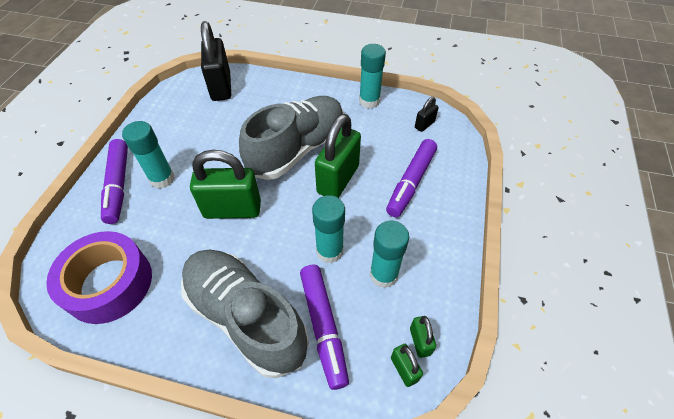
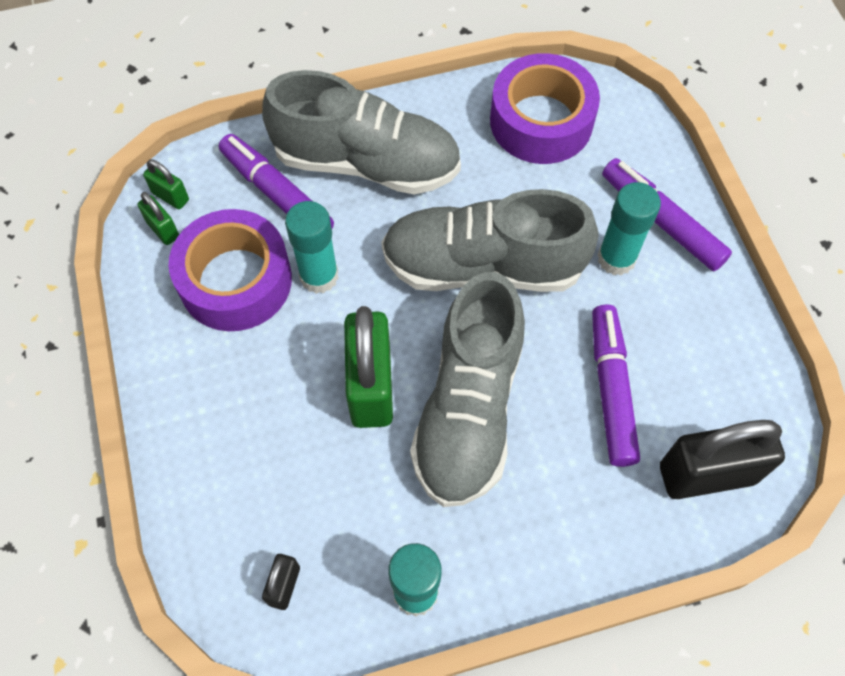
camera: 150 degrees right, 10 degrees up
(221, 87) = (706, 474): black padlock -> black padlock turned 60 degrees counterclockwise
(232, 209) = (483, 266): green padlock -> grey shoe
(383, 275) = (235, 280): turquoise glue stick -> purple tape
(411, 182) = (257, 440): purple marker -> purple marker (611, 389)

